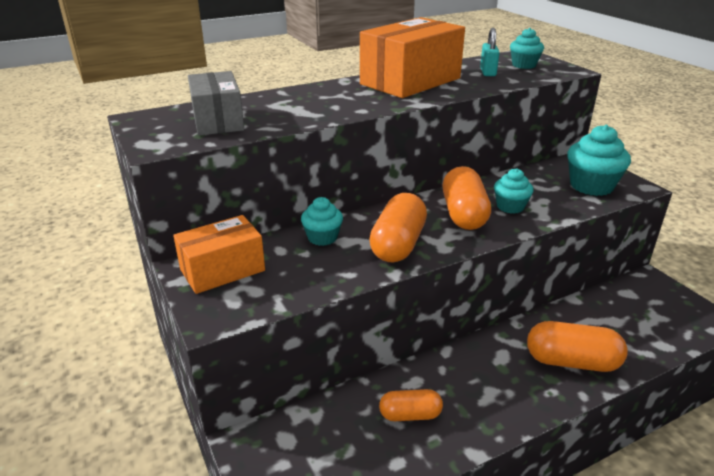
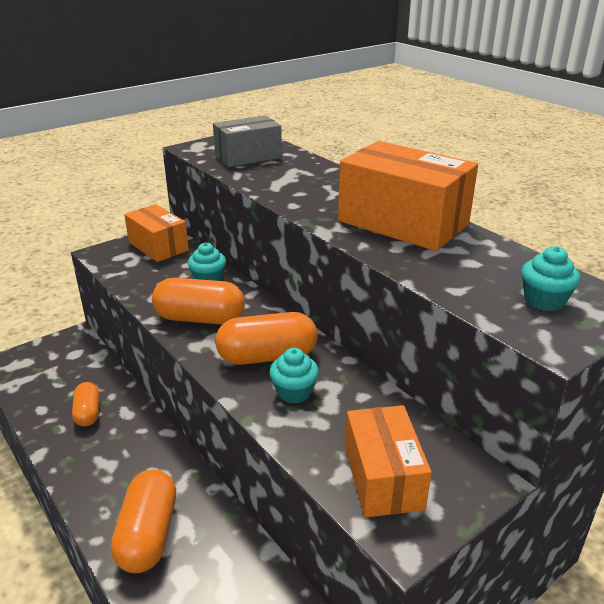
camera: 80 degrees right, 0 degrees up
(488, 72) = (480, 271): turquoise padlock -> none
(591, 186) = (383, 477): turquoise cupcake -> orange box

